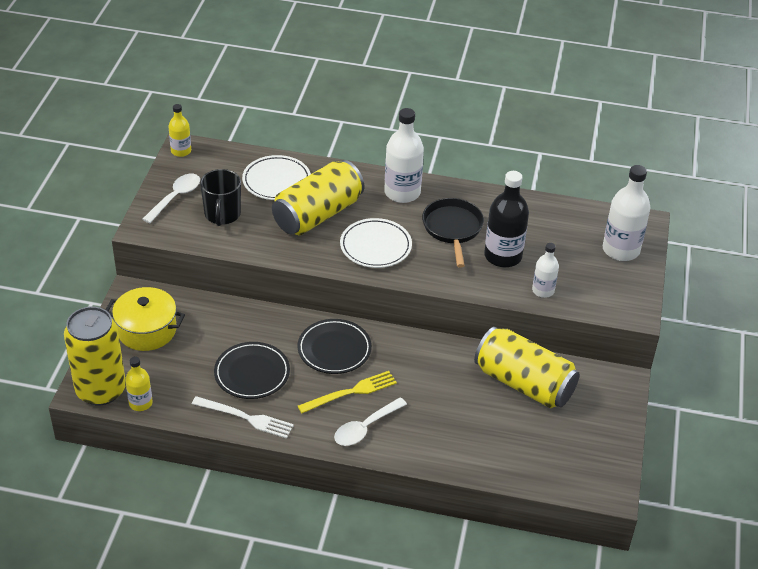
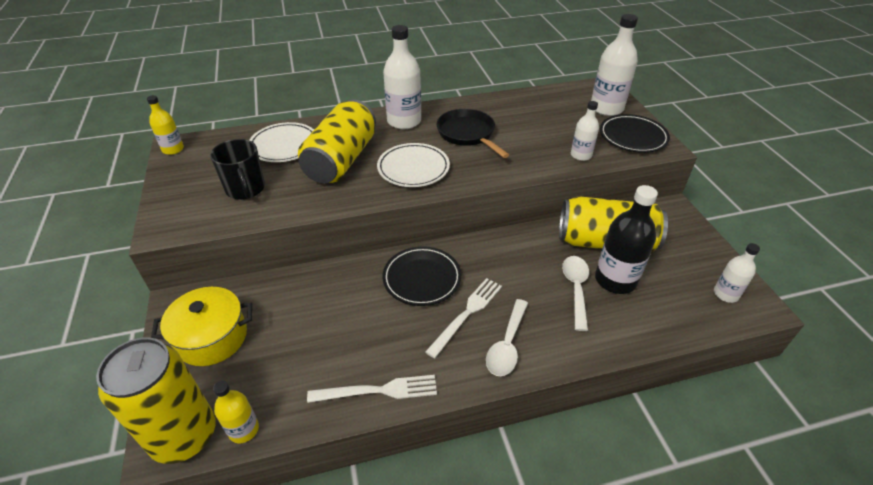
camera: 25 degrees left, 0 degrees up
(175, 197) = (187, 190): white spoon -> white spoon (576, 289)
(252, 373) = (355, 337): black plate -> black plate (633, 137)
(350, 392) = (466, 314): yellow fork -> white fork
(503, 256) = (525, 141): black bottle -> black bottle (615, 280)
(590, 469) = (725, 294): none -> white bottle

